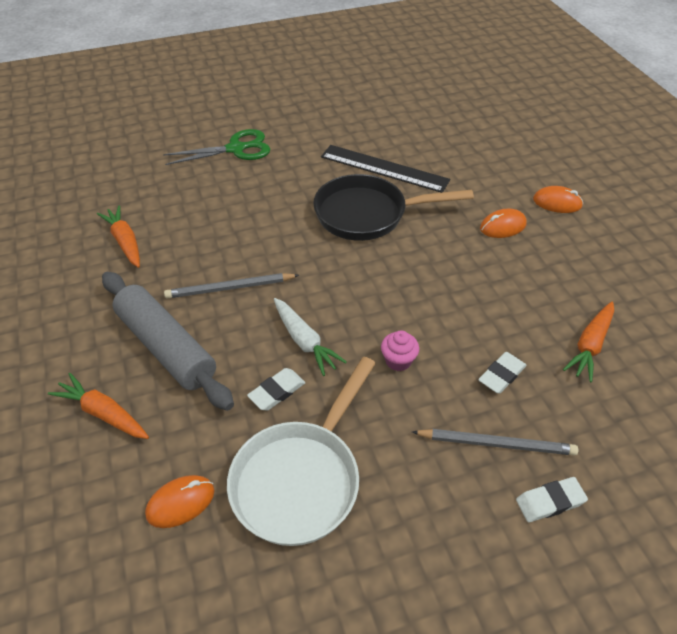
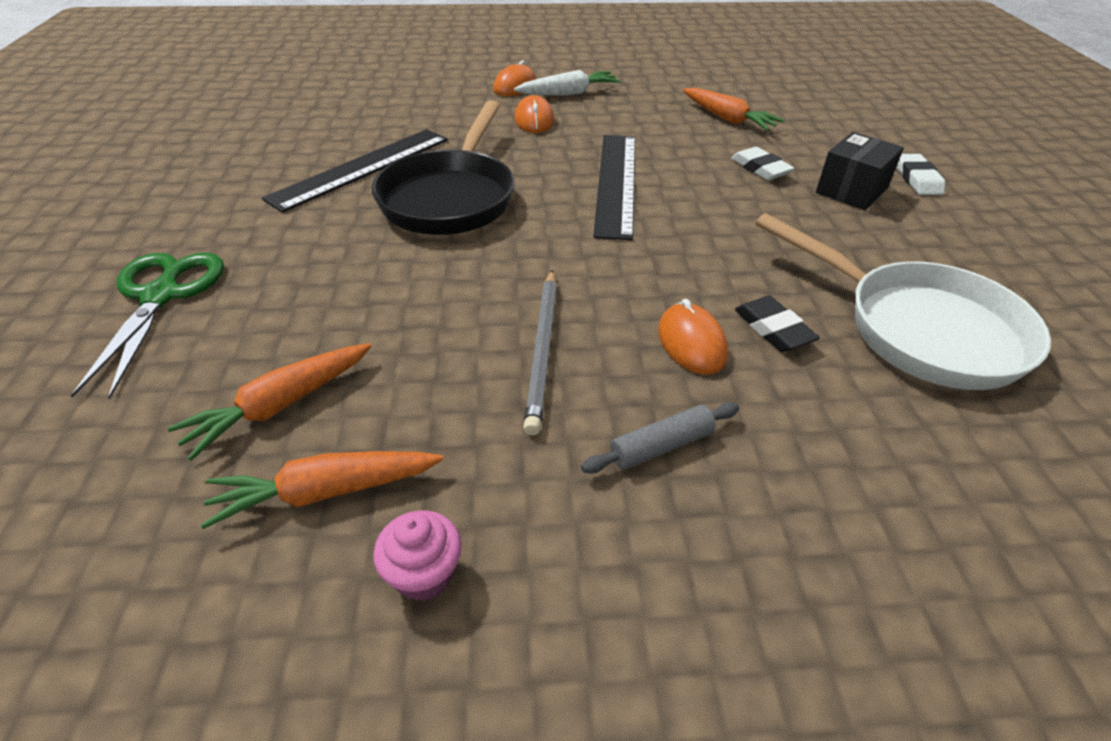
camera: 75 degrees left, 5 degrees down
(103, 413) = (813, 555): orange carrot -> orange carrot (280, 406)
(166, 347) = (661, 446): grey rolling pin -> grey rolling pin, size x0.43
(180, 503) = (985, 455): orange mouse -> orange mouse (691, 343)
(277, 392) = (773, 329): white eraser -> black eraser
(305, 341) = (682, 290): white carrot -> white carrot (569, 93)
(398, 361) = (730, 224): pink cupcake -> pink cupcake (424, 574)
(428, 288) = (616, 183): none -> black ruler
(496, 443) = (851, 190): grey pencil -> black box

